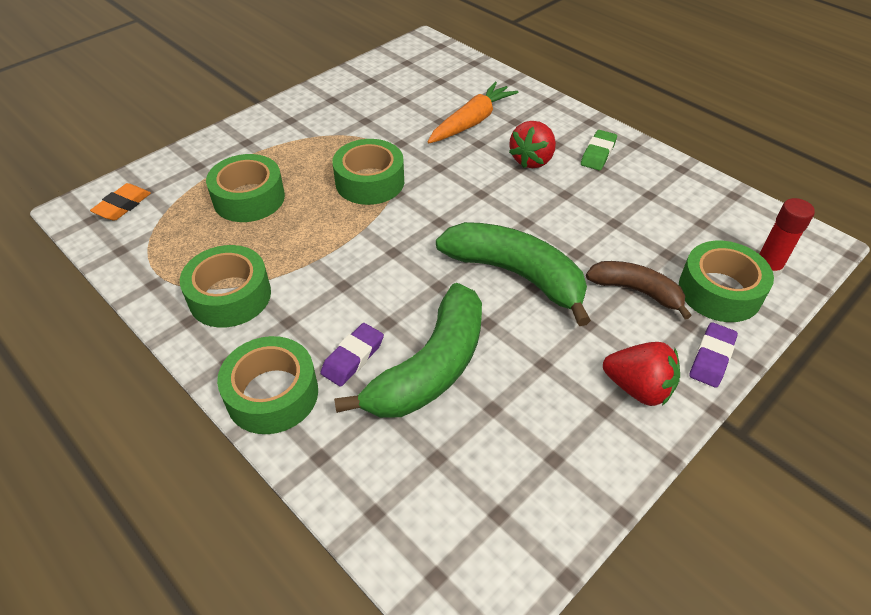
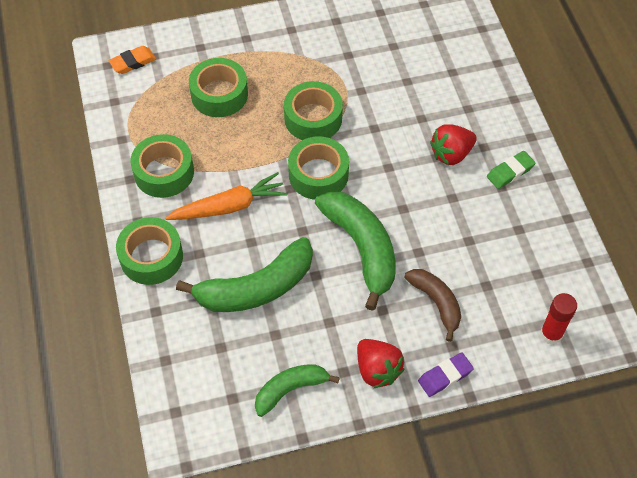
camera: 30 degrees right, 10 degrees up
(353, 357) = (213, 256): purple eraser -> none
(472, 122) = (432, 94): orange carrot -> orange carrot (229, 206)
(561, 463) = (290, 389): none -> green banana
(719, 291) = (497, 333): green tape -> green tape (318, 174)

